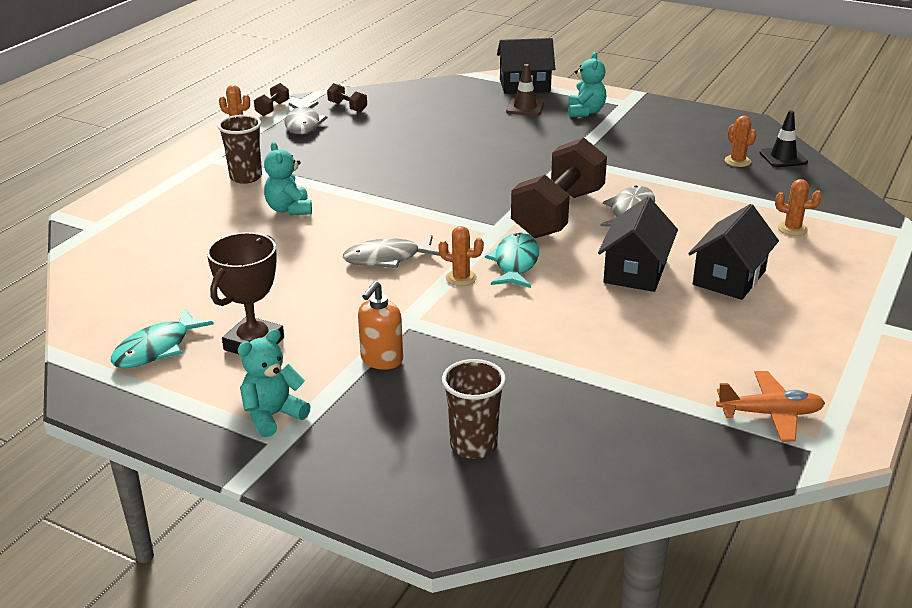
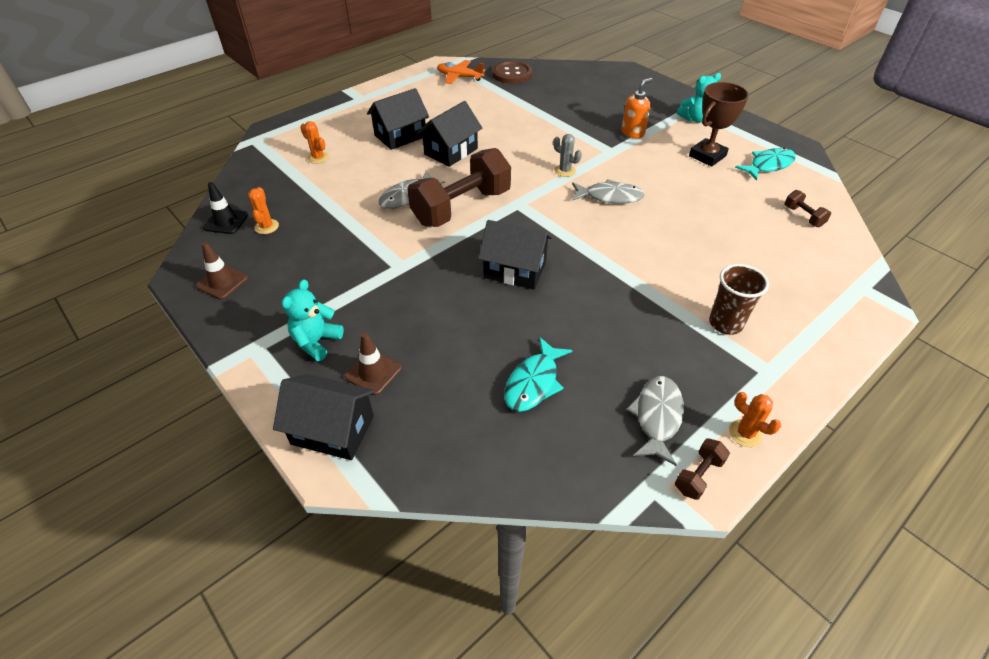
camera: 160 degrees left, 15 degrees up
(289, 209) = (681, 265): turquoise teddy bear -> none
(347, 107) = (591, 446): brown dumbbell -> brown dumbbell (803, 216)
(459, 176) = (515, 270): none -> black house
(461, 278) = (565, 171): orange cactus -> grey cactus
(473, 445) = (600, 90): brown cup -> none
(515, 263) = (522, 174): turquoise fish -> turquoise fish (534, 383)
(678, 449) = (512, 74): none -> brown button
(710, 124) = (222, 282): none -> brown traffic cone

